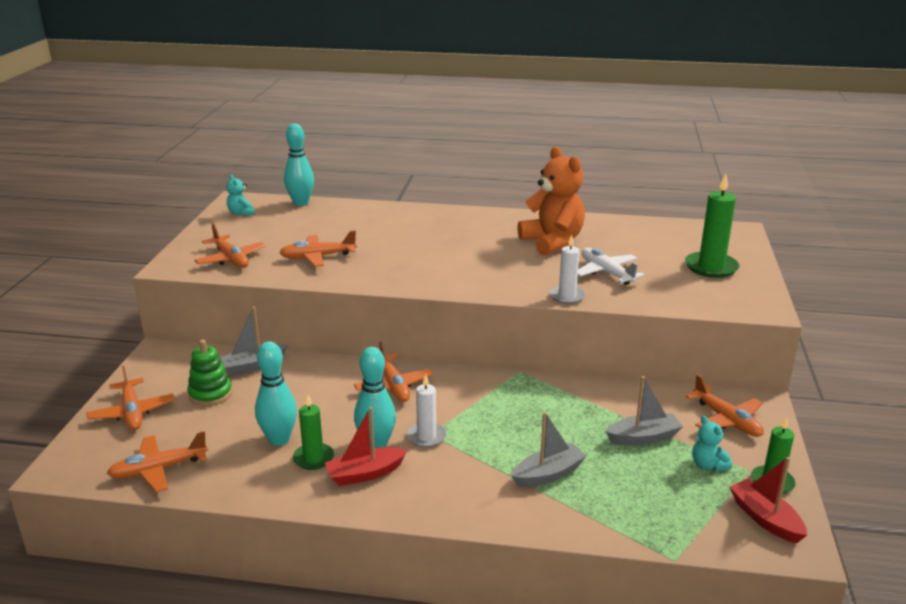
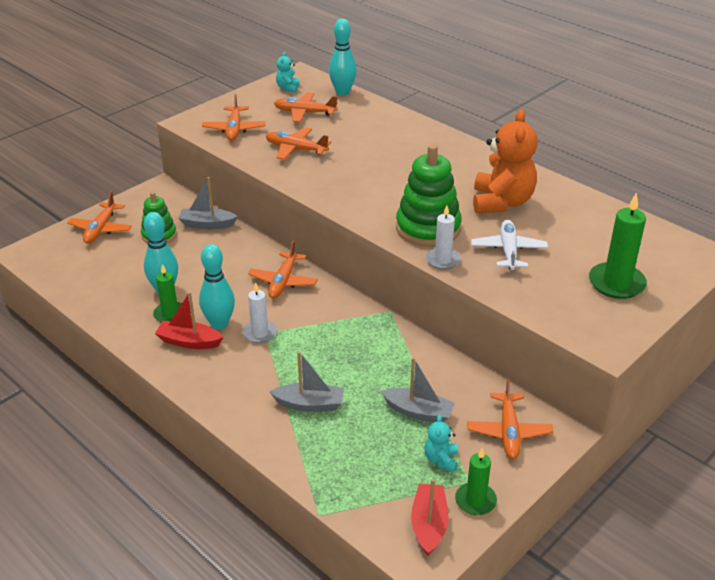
camera: 35 degrees right, 10 degrees up
(158, 470) = (75, 278): orange plane -> orange plane (304, 113)
(522, 278) = (428, 228): none -> green stacking toy

